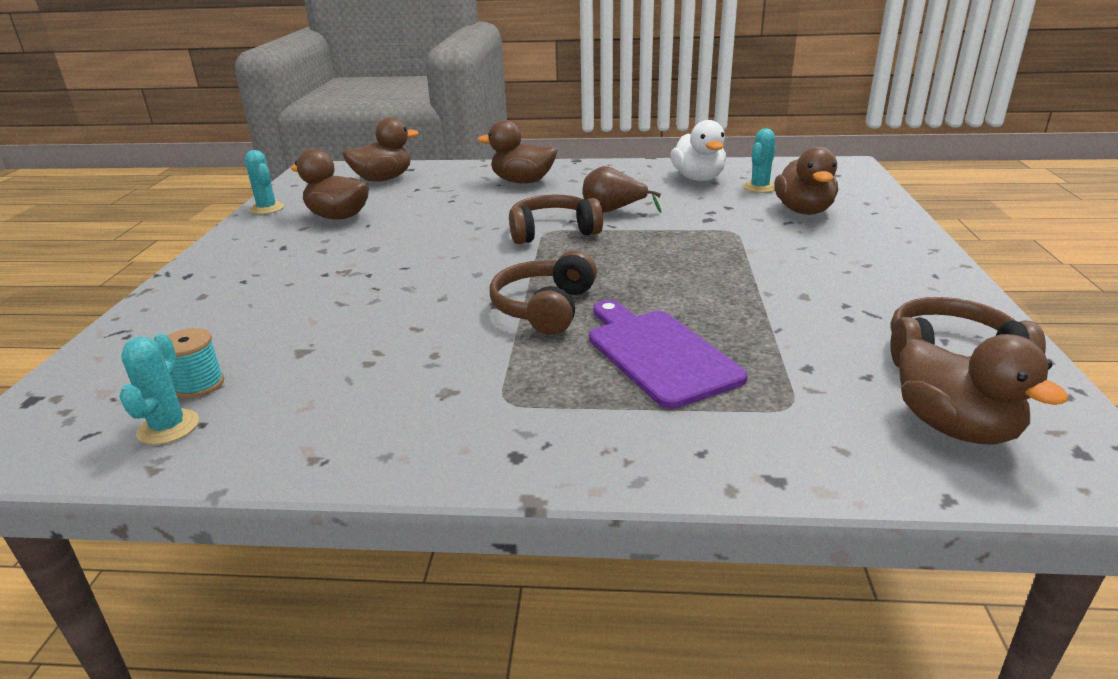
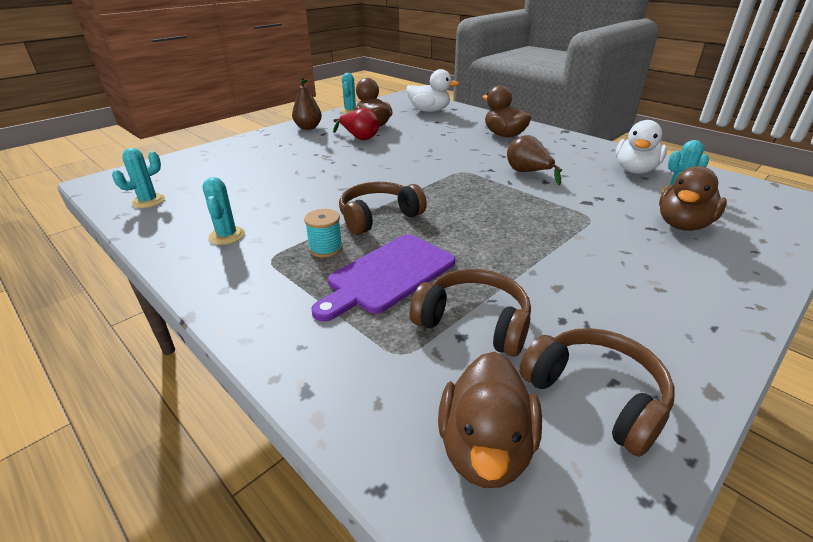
camera: 40 degrees right, 5 degrees up
(198, 385) = (186, 187): turquoise spool -> turquoise spool (325, 248)
(243, 247) = (308, 127): none -> brown pear
(349, 236) = (359, 138): none -> red pear
(383, 179) = (429, 111): brown duck -> white duck
(397, 407) = (227, 236): none -> turquoise cactus
(552, 232) = (465, 173): brown headphones -> brown headphones (474, 322)
(658, 354) = (388, 275): purple cutting board -> purple cutting board turned 150 degrees counterclockwise

